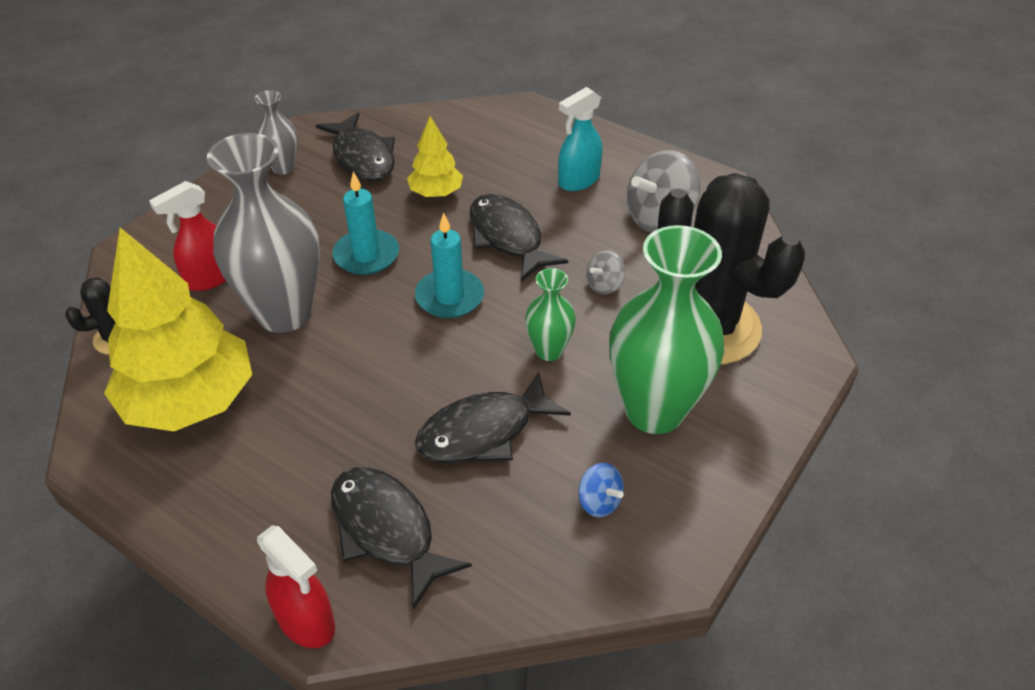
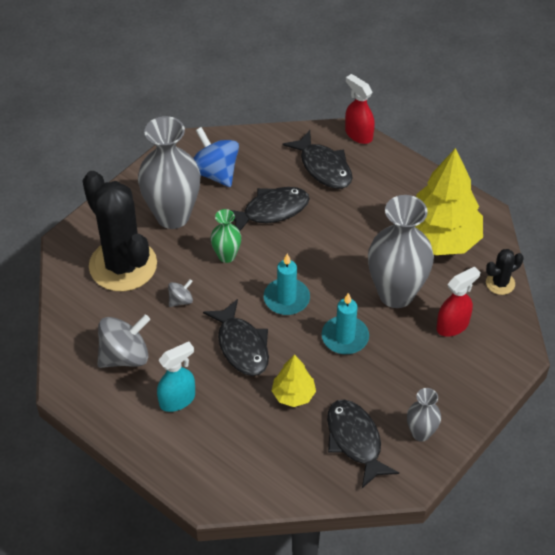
camera: 175 degrees left, 5 degrees up
(599, 502) = (215, 173): blue spinning top -> blue spinning top, size x2.01
(654, 410) = (173, 216): green vase -> grey vase

